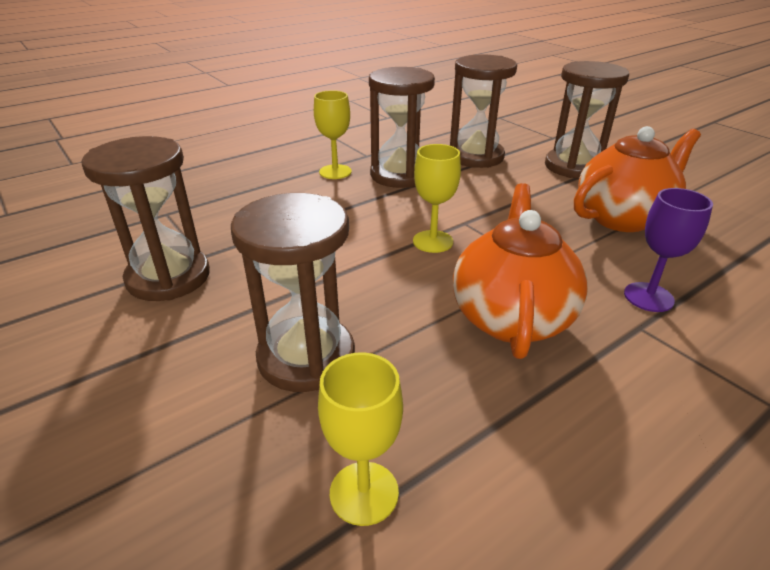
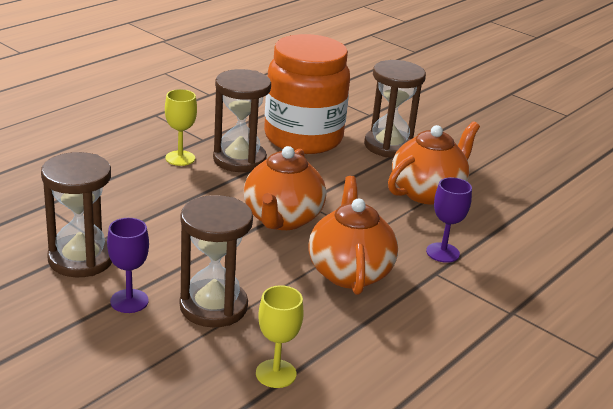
camera: 15 degrees left, 5 degrees down
(197, 339) = (129, 301): none -> purple goblet
(433, 241) = (282, 219): yellow goblet -> orange teapot
(476, 156) = (303, 138): brown hourglass -> orange jar

